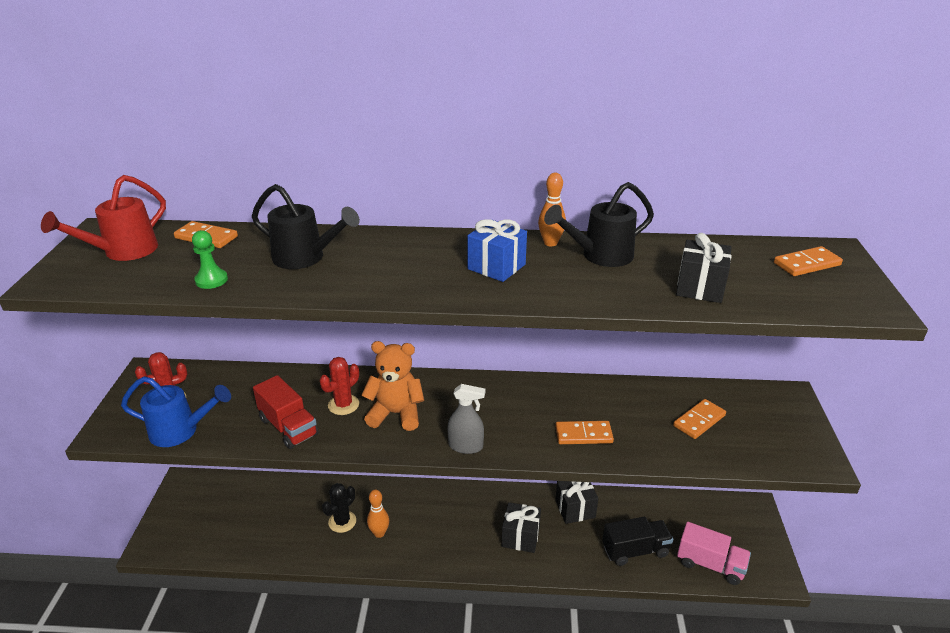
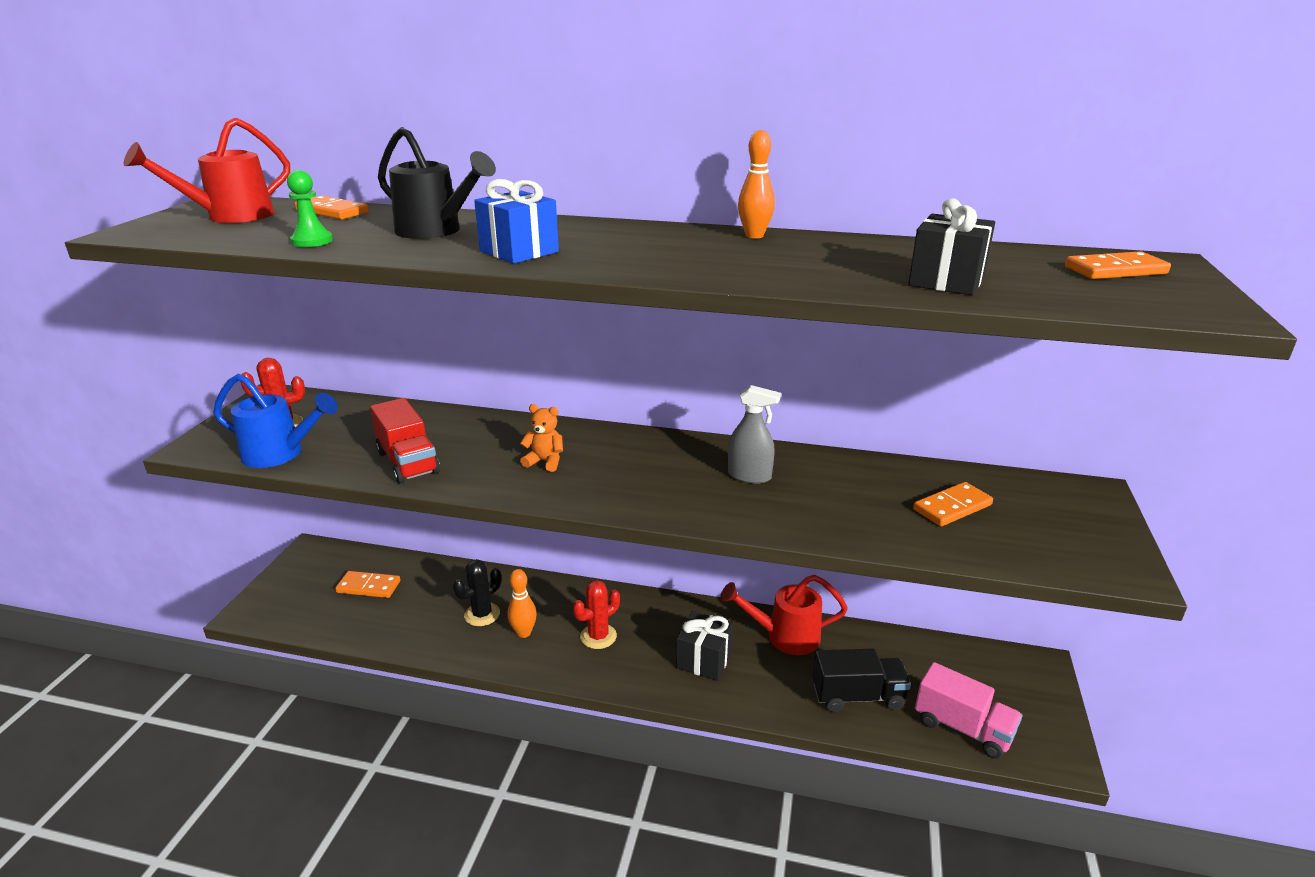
camera: 10 degrees right, 5 degrees down
(343, 405) = (483, 447): red cactus -> red cactus (598, 636)
(396, 414) = (545, 461): orange teddy bear -> orange teddy bear, size x0.56
(466, 446) = (622, 503): grey spray bottle -> grey spray bottle (749, 476)
(496, 267) = (671, 250): blue gift -> blue gift (519, 251)
(575, 509) = (785, 636): black gift -> red watering can
(583, 434) = (784, 506): orange domino -> orange domino (368, 587)
(600, 256) = (817, 248): black watering can -> none

